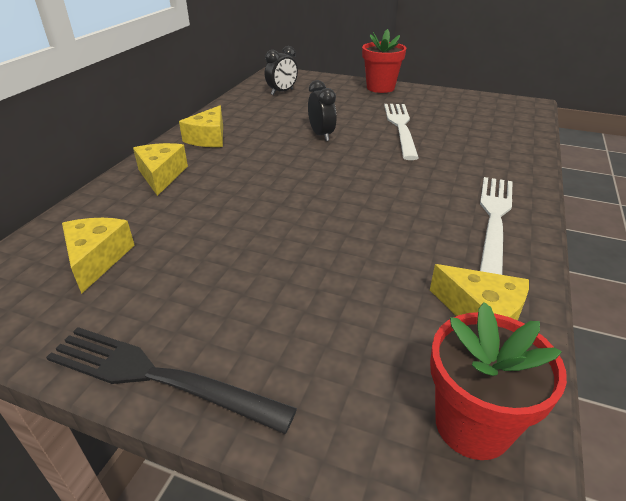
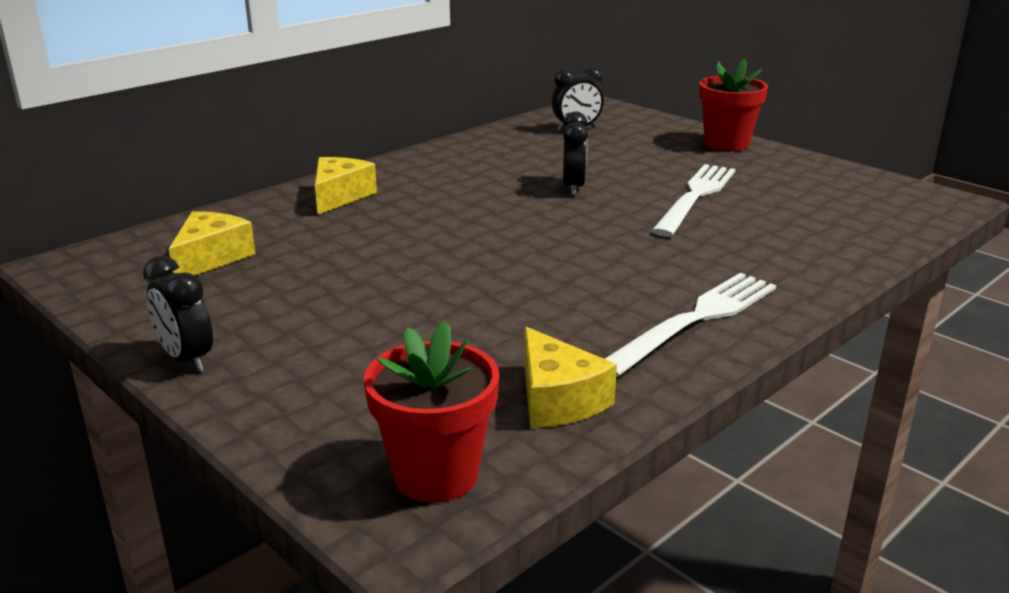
camera: 25 degrees right, 10 degrees down
(159, 377) = (186, 359): black fork -> black clock
(209, 138) = (429, 167): yellow cheese -> none

